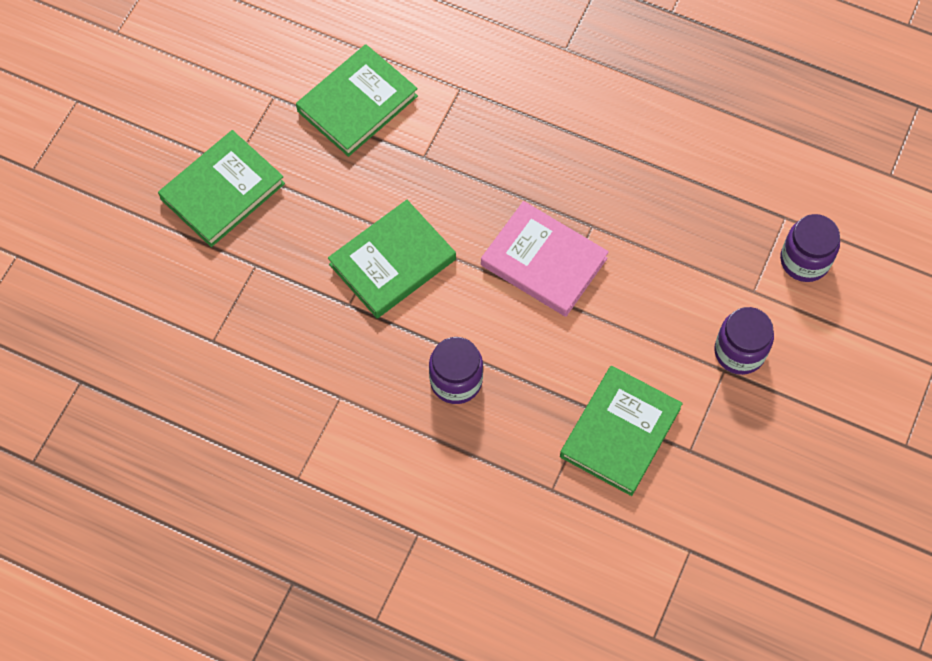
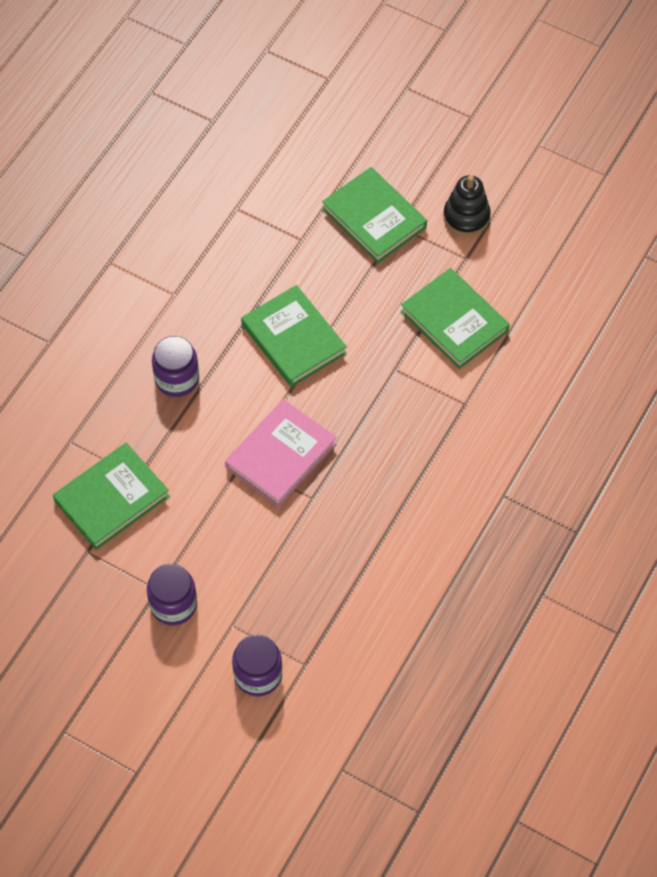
camera: 95 degrees right, 5 degrees down
(218, 99) = (466, 217): none -> black stacking toy
(620, 432) = (112, 498): green book -> green book turned 75 degrees counterclockwise

